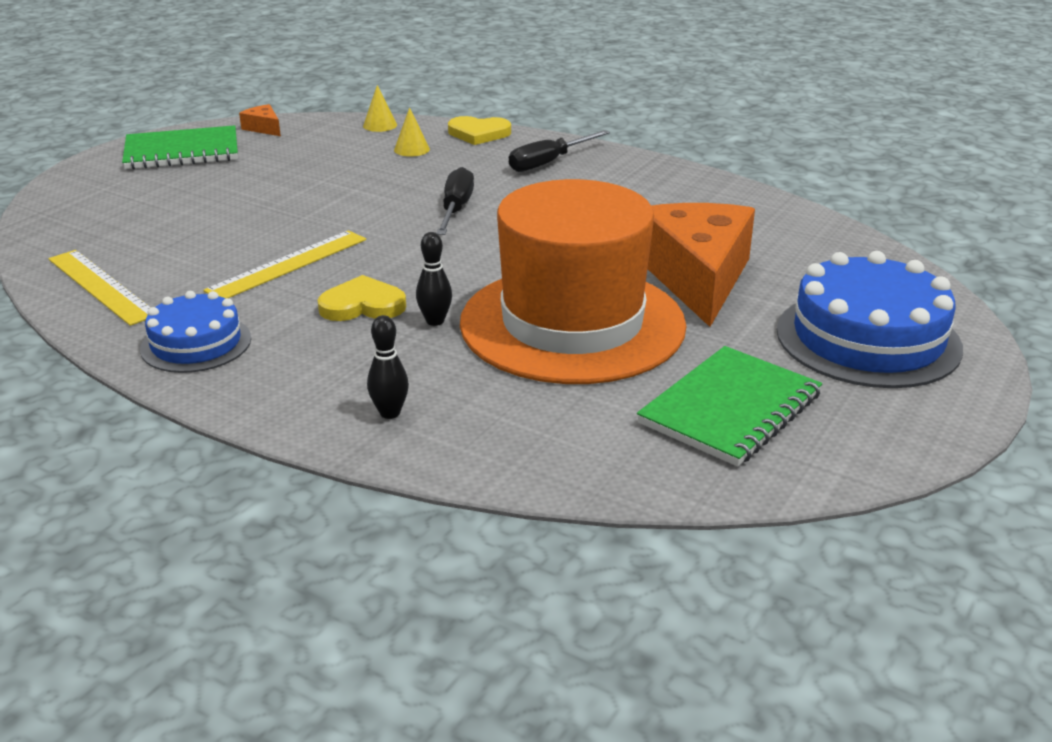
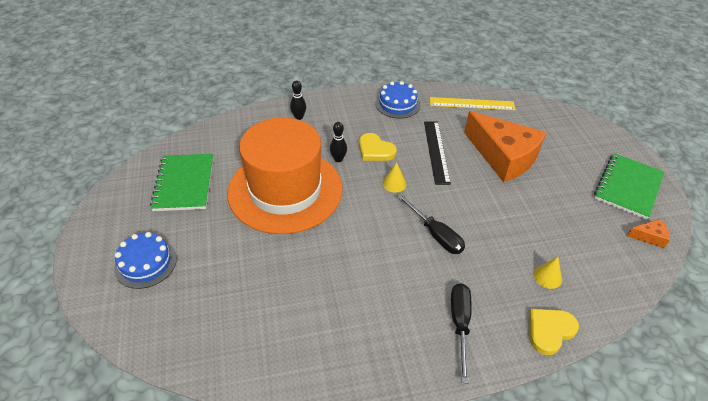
camera: 135 degrees right, 15 degrees up
(288, 265) = (436, 151): yellow ruler -> black ruler
(362, 305) = (375, 150): yellow heart -> yellow heart turned 90 degrees clockwise
(380, 125) = (612, 292): yellow cone -> yellow cone (394, 183)
(697, 277) = (260, 259): orange cheese -> orange cheese (503, 157)
(868, 339) = (145, 263): blue cake -> blue cake, size x0.60

